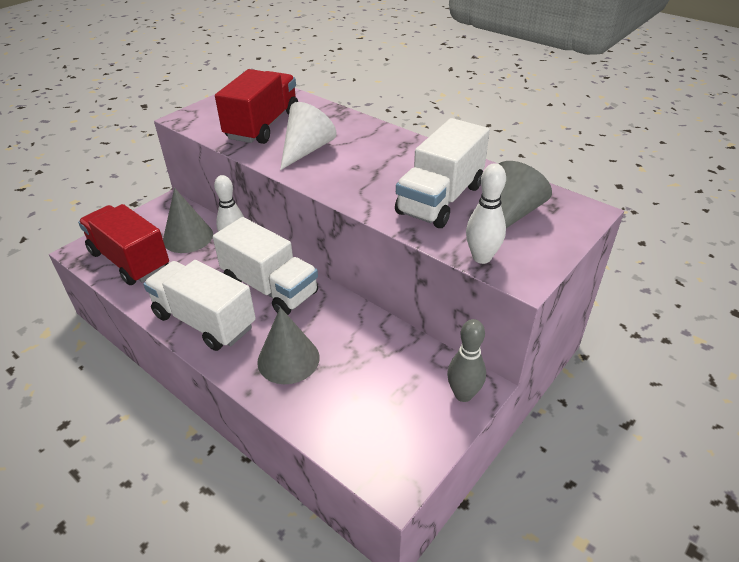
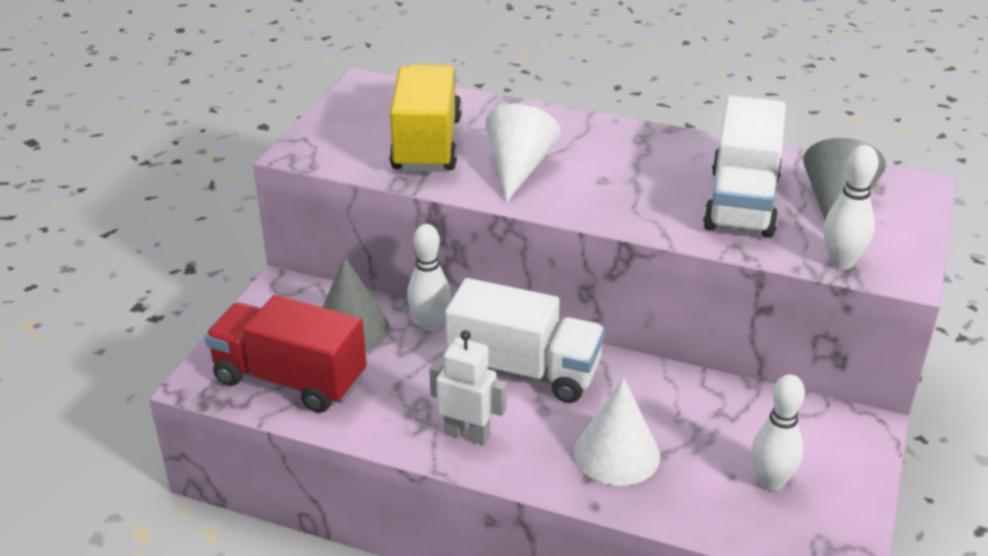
camera: 20 degrees left, 5 degrees down
(204, 321) = (467, 434): white truck -> white robot
(263, 126) = (427, 144): red truck -> yellow truck
(288, 359) = (617, 454): grey cone -> white cone
(380, 409) = (771, 482): none -> white bowling pin
(463, 394) = (855, 440): grey bowling pin -> none

